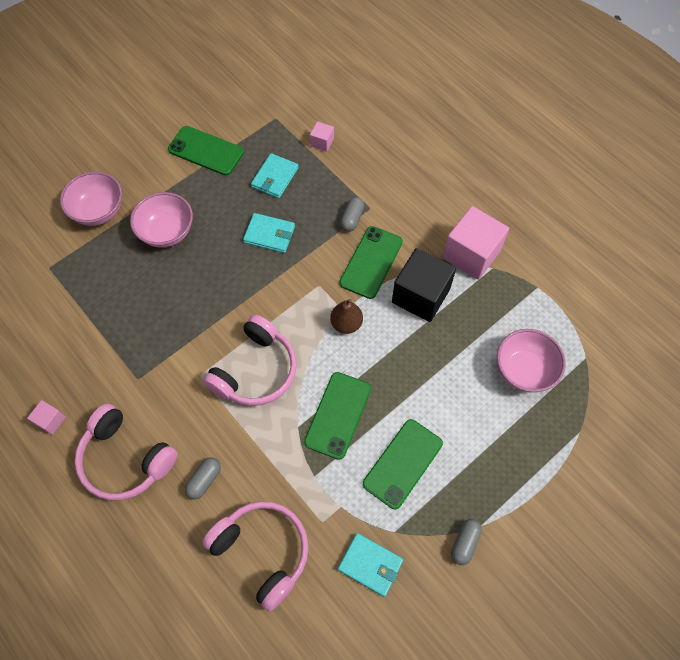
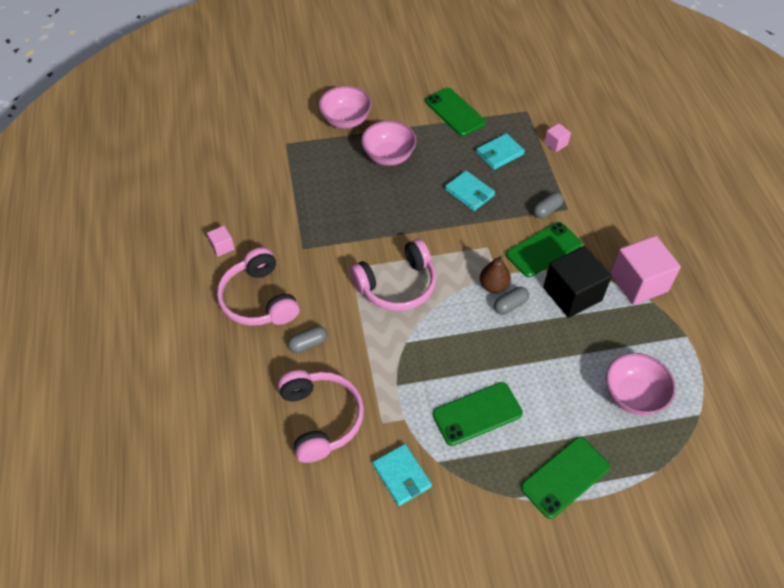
camera: 30 degrees right, 10 degrees down
(338, 415) = (444, 350): green phone -> green phone (565, 477)
(464, 543) = (494, 503): grey capsule -> grey capsule (510, 305)

